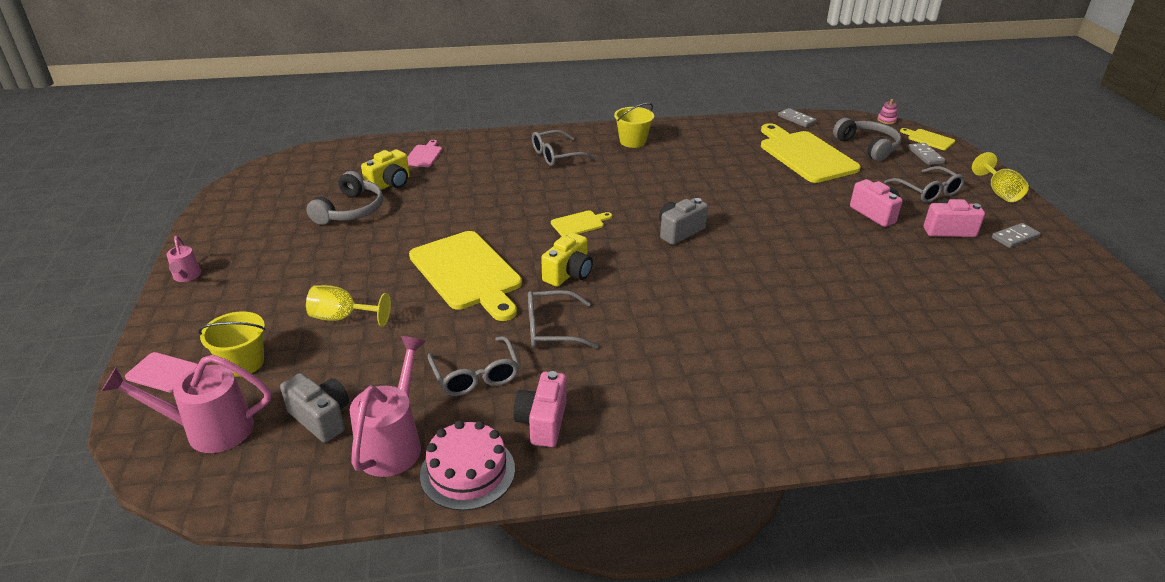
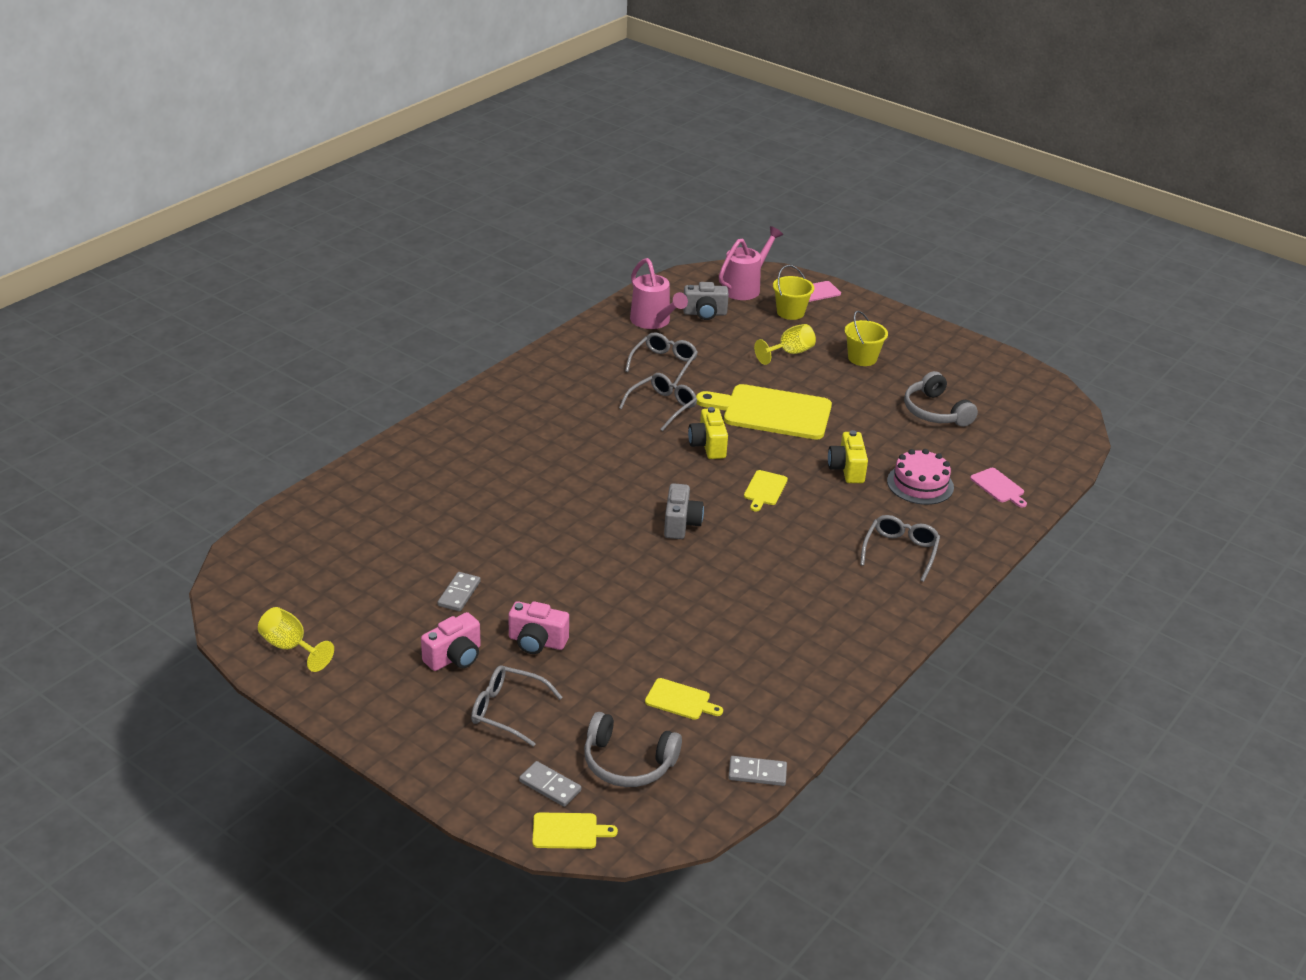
camera: 135 degrees right, 0 degrees up
(186, 277) = (921, 327): pink watering can -> none
(390, 184) = (960, 446): yellow camera -> yellow camera (847, 469)
(467, 471) = (601, 329): pink cake -> pink cake (920, 484)
(476, 375) = (664, 364): grey glasses -> grey glasses turned 90 degrees clockwise
(542, 422) = (595, 362): pink camera -> none
(632, 141) = (868, 614): yellow bucket -> yellow bucket (862, 358)
(805, 155) = (680, 700): yellow cutting board -> yellow cutting board, size x0.45
(886, 120) = (651, 848): pink stacking toy -> none
(999, 192) = (430, 757): yellow goblet -> yellow goblet (290, 647)
(1015, 237) = (384, 683): grey domino -> grey domino (459, 593)

